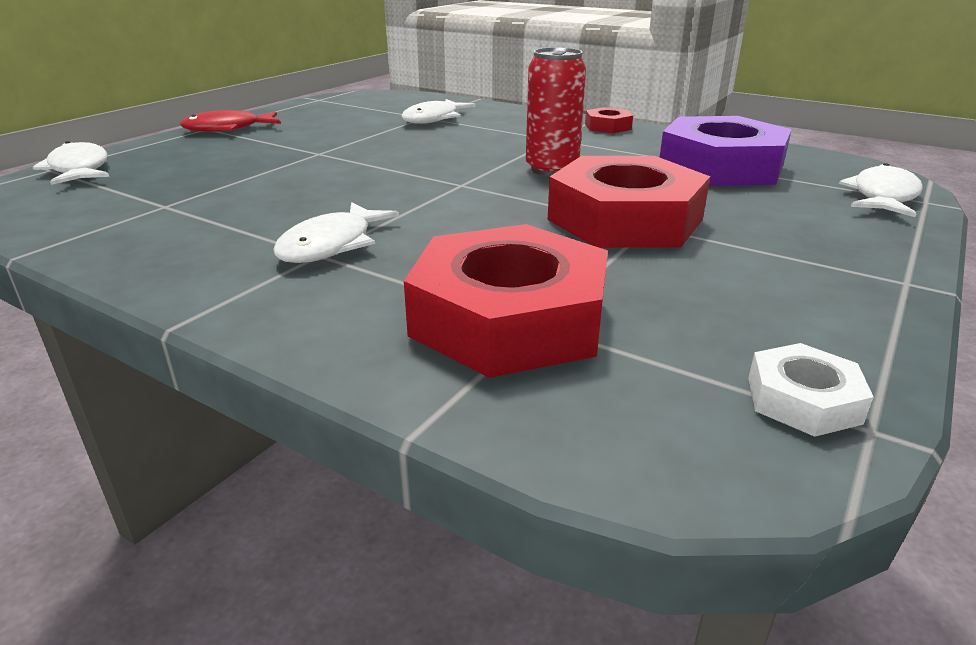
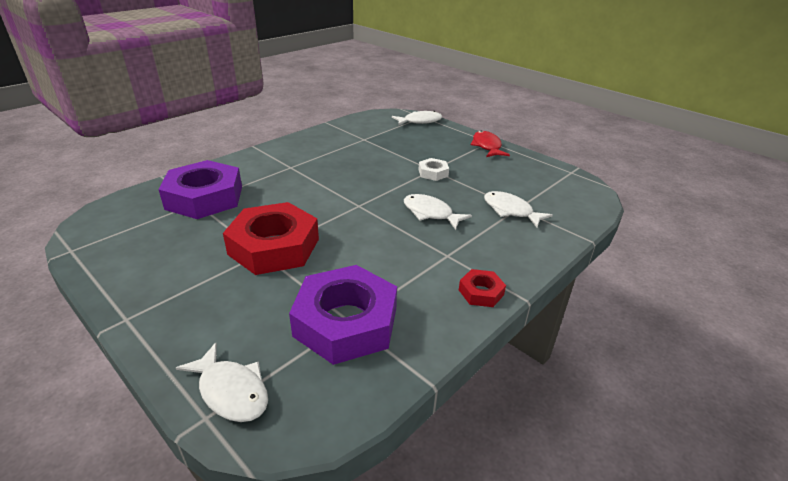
camera: 100 degrees right, 5 degrees up
(331, 245) = (297, 169): white fish -> white fish (430, 213)
(509, 318) = (204, 197): red nut -> purple nut
(552, 169) = (372, 239): red can -> none
(803, 400) = (97, 242): white nut -> white nut (433, 173)

